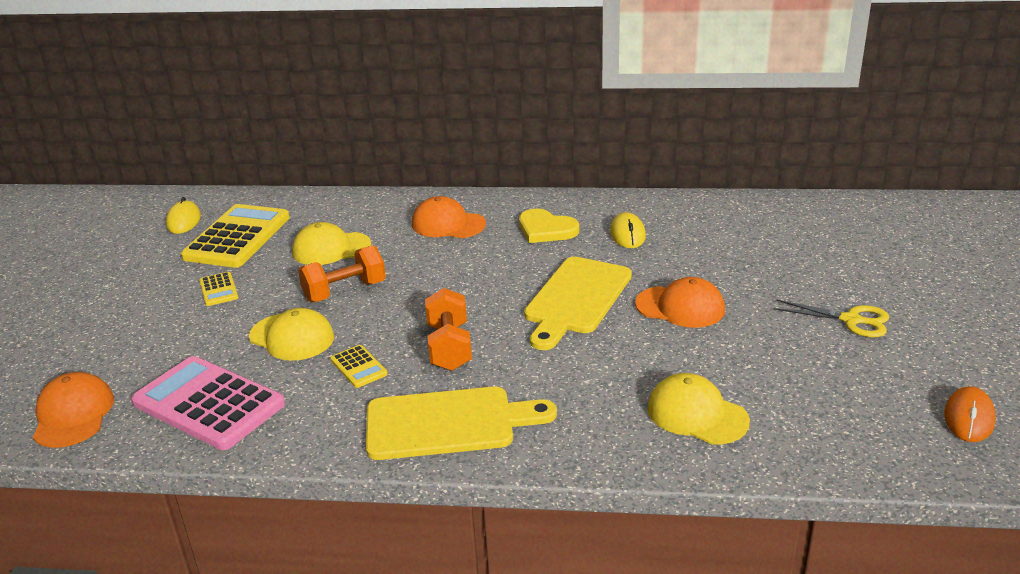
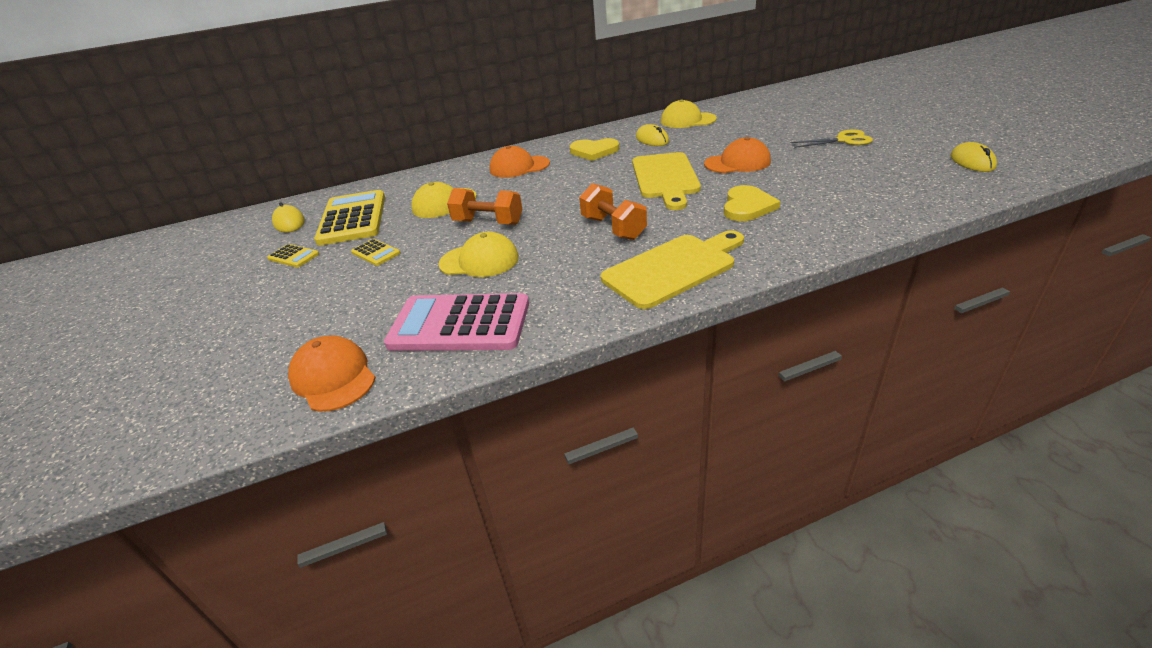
camera: 25 degrees left, 5 degrees up
(345, 291) = (488, 223): orange dumbbell -> orange dumbbell turned 75 degrees clockwise
(358, 367) = (559, 260): yellow calculator -> yellow calculator (293, 256)
(614, 375) = (747, 206): none -> yellow heart
(697, 414) = (828, 208): yellow cap -> yellow cap (687, 120)
(969, 418) = (972, 162): orange mouse -> yellow mouse

